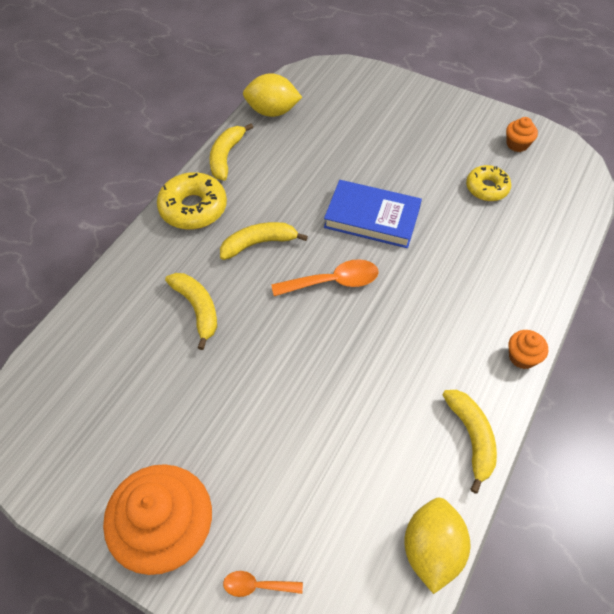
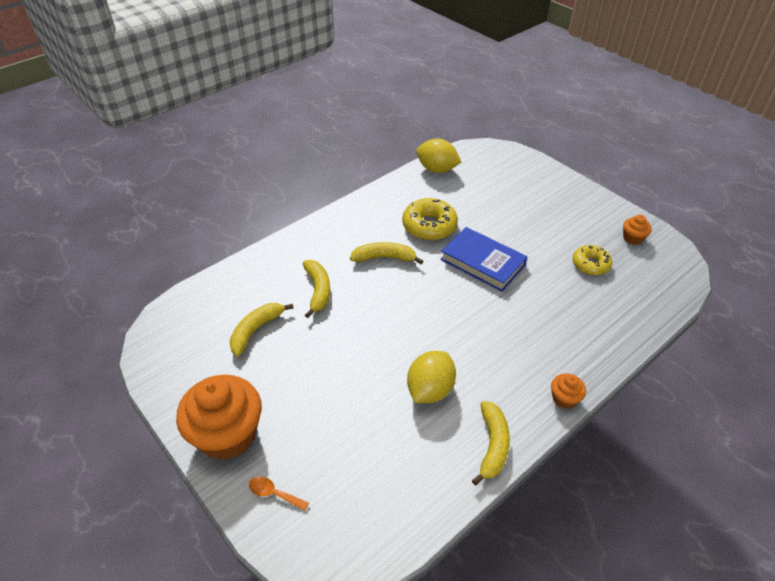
camera: 20 degrees right, 10 degrees down
(193, 208) = (346, 221): yellow donut -> yellow donut (429, 226)
(226, 156) = (387, 192): yellow banana -> yellow banana (256, 330)
(333, 282) = (430, 299): orange spoon -> none
(431, 550) = (421, 516): yellow lemon -> yellow lemon (430, 390)

